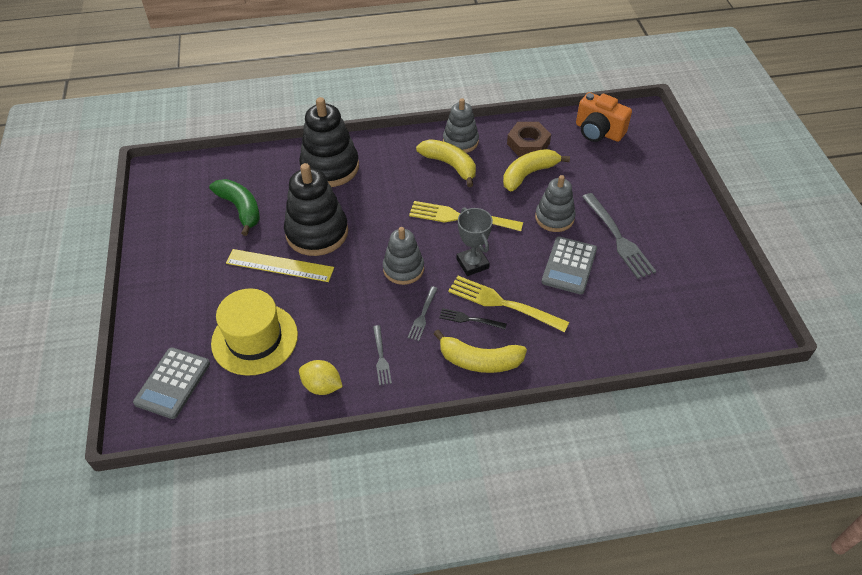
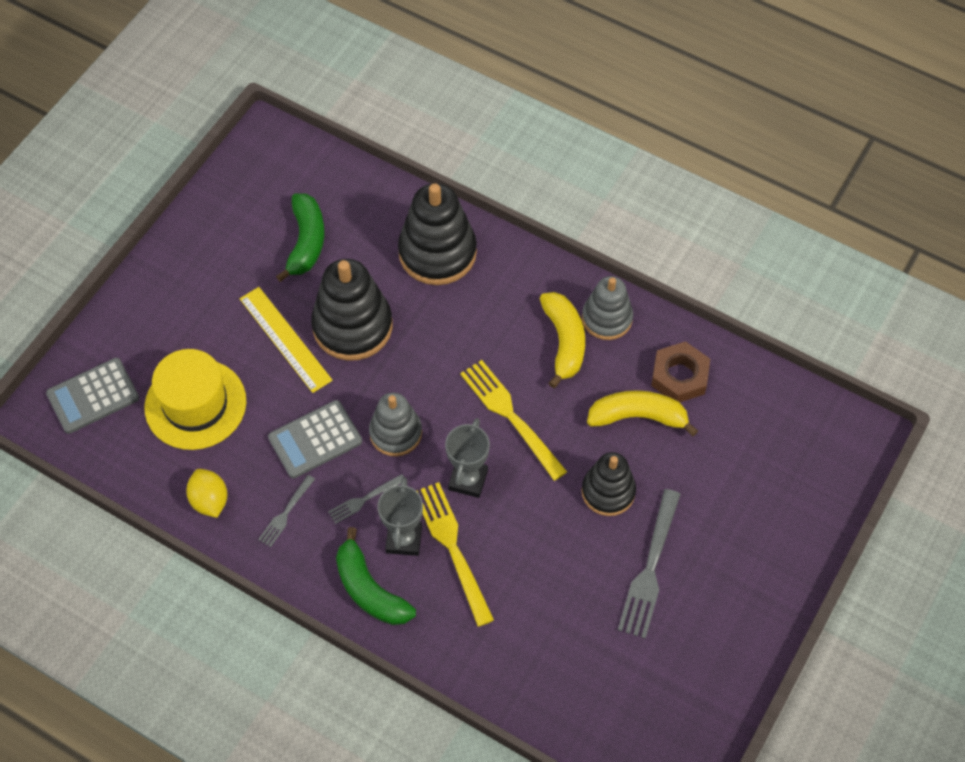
camera: 40 degrees right, 10 degrees up
(470, 319) = (404, 539): black fork -> grey trophy
(479, 361) = (369, 590): yellow banana -> green banana
(554, 218) = (608, 491): grey stacking toy -> black stacking toy
(569, 266) = (562, 559): grey calculator -> grey calculator (315, 440)
(598, 131) = (779, 419): orange camera -> none

